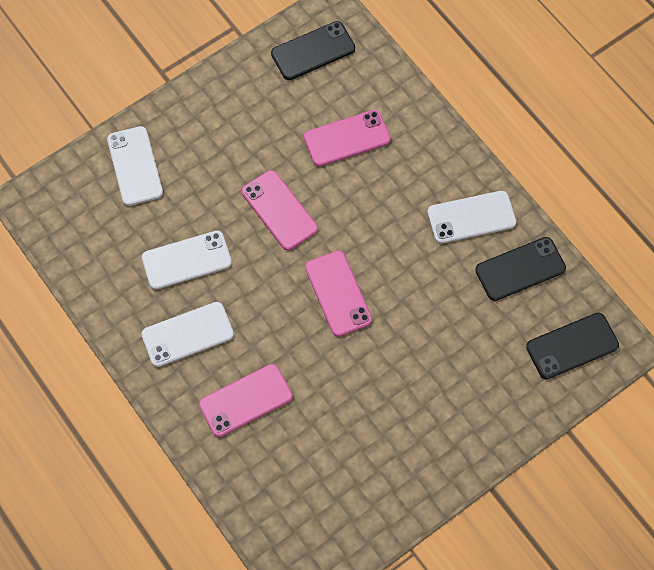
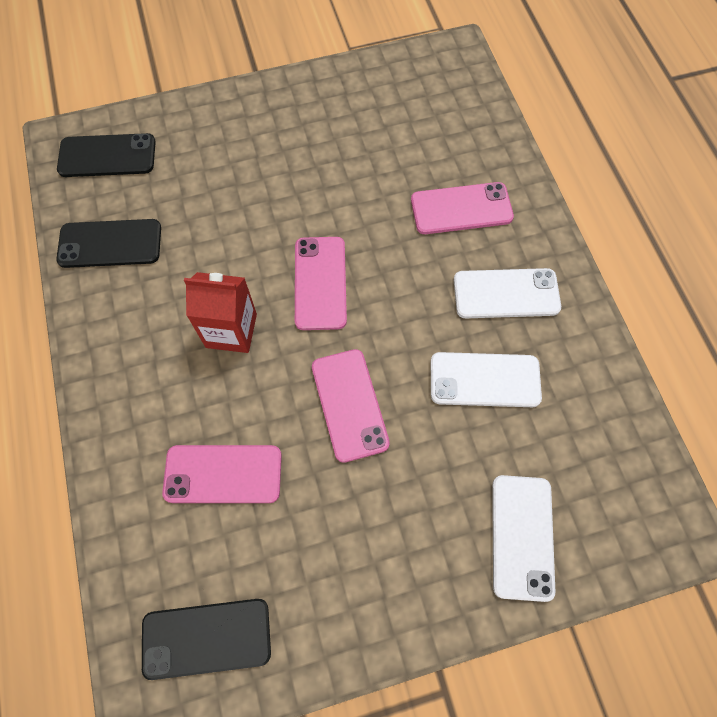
camera: 160 degrees left, 0 degrees up
(389, 234) = (231, 330): none -> red carton
(471, 217) = (128, 317): white phone -> none

